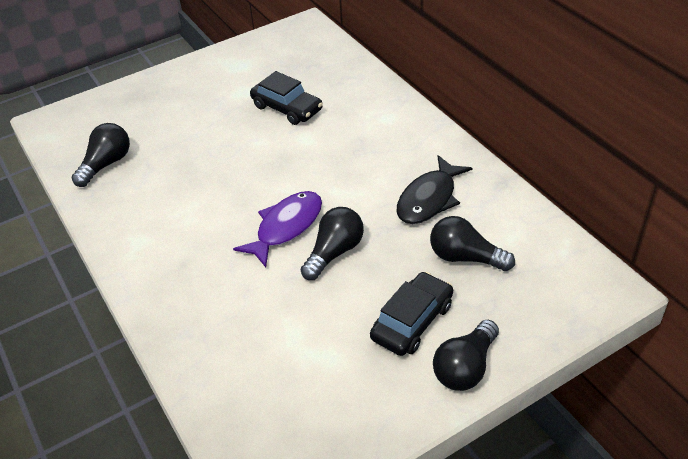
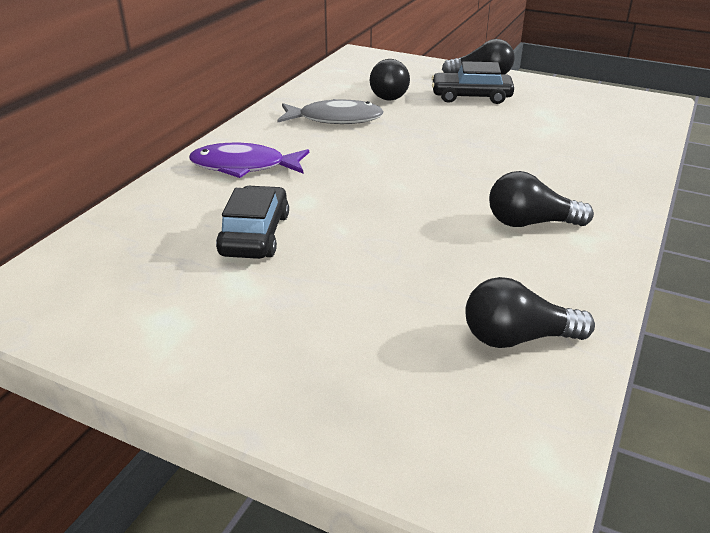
camera: 125 degrees left, 10 degrees down
(286, 227) = (450, 167): purple fish -> purple fish (244, 166)
(334, 252) = (448, 138): black light bulb -> black light bulb (530, 223)
(429, 199) = (335, 119): black fish -> grey fish

